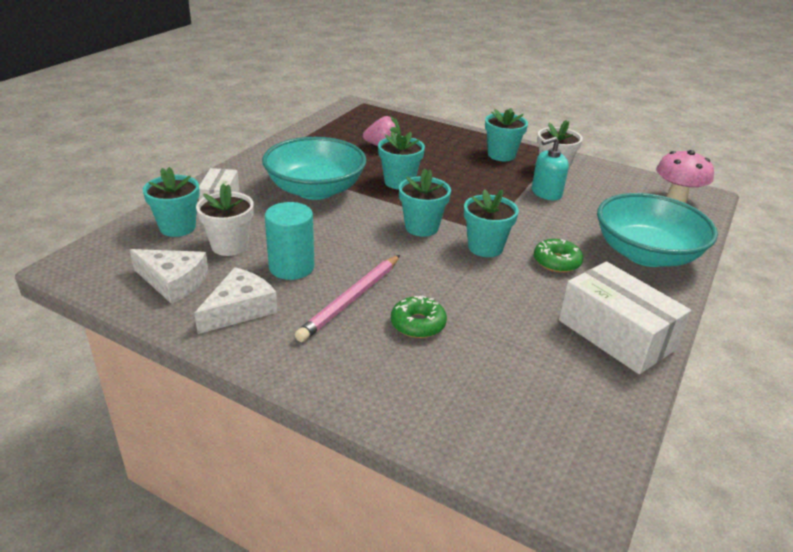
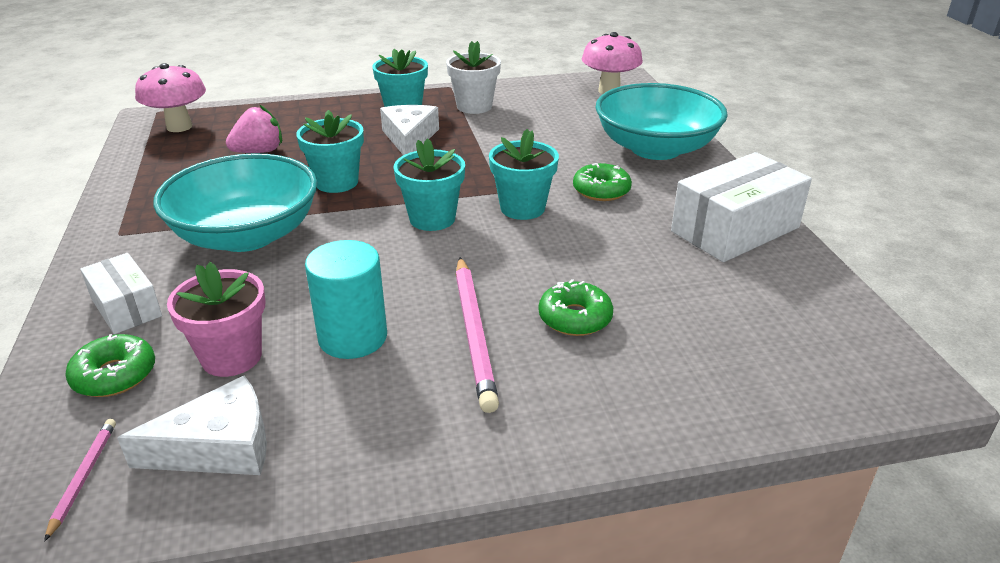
camera: 40 degrees left, 0 degrees up
(115, 263) = (83, 477): none -> pink pencil
(177, 227) = (114, 375): turquoise flower pot -> green donut
(229, 246) = (232, 357): white flower pot -> pink flower pot
(240, 309) = (363, 423): white cheese -> white cheese (409, 138)
(362, 116) = (179, 127): none -> pink mushroom
(546, 193) = (499, 130): turquoise soap dispenser -> none
(616, 334) = (735, 229): white box -> white box turned 45 degrees counterclockwise

